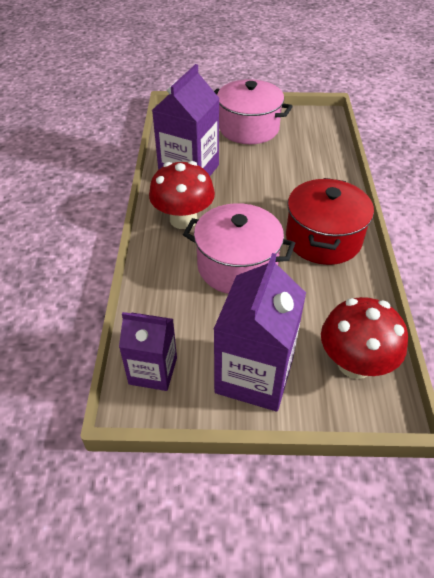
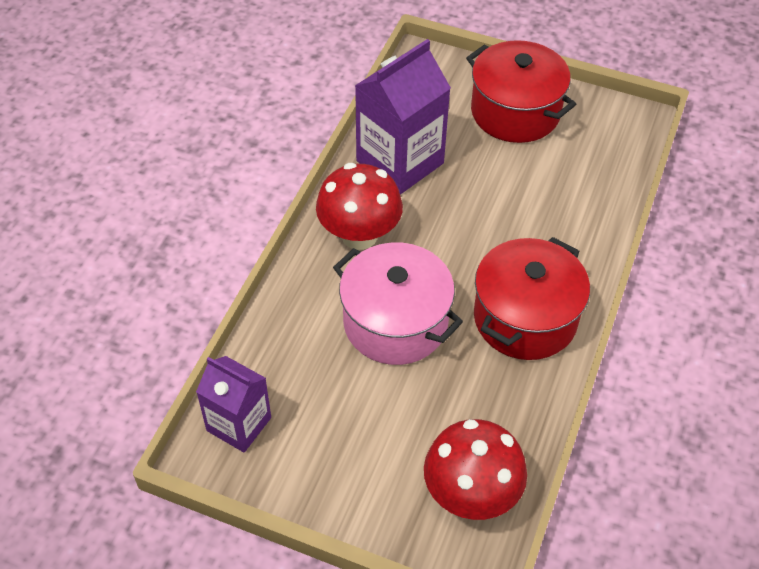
camera: 20 degrees right, 5 degrees up
(248, 128) = (515, 112): pink pot -> red pot
(254, 375) = (347, 468): purple carton -> none

